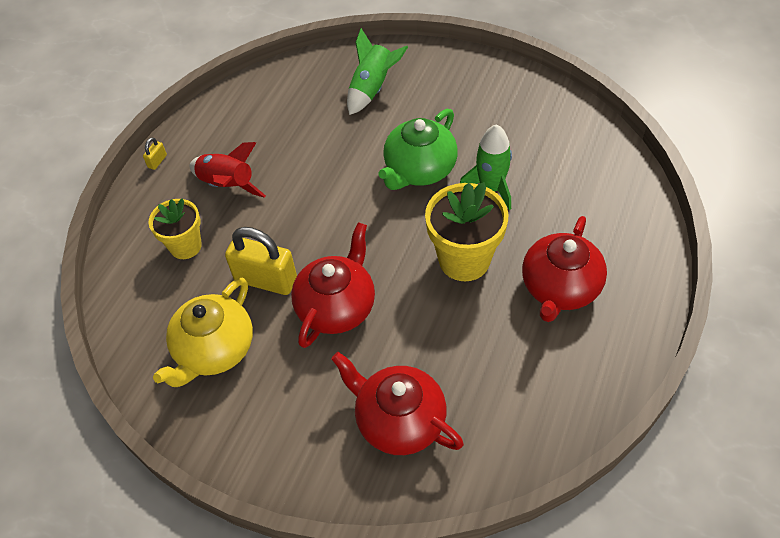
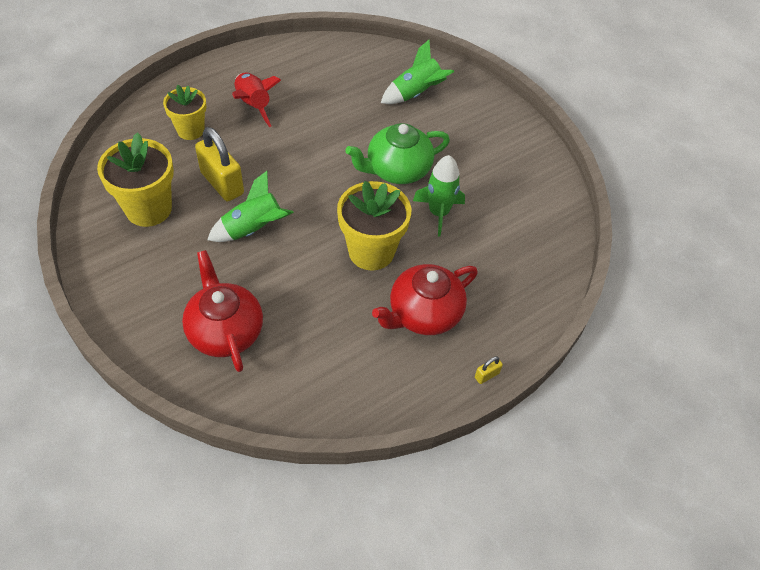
camera: 25 degrees right, 0 degrees up
(157, 161) = (222, 64): yellow padlock -> yellow padlock (486, 375)
(214, 350) = (148, 209): yellow teapot -> yellow flower pot
(337, 306) = (253, 229): red teapot -> green rocket

